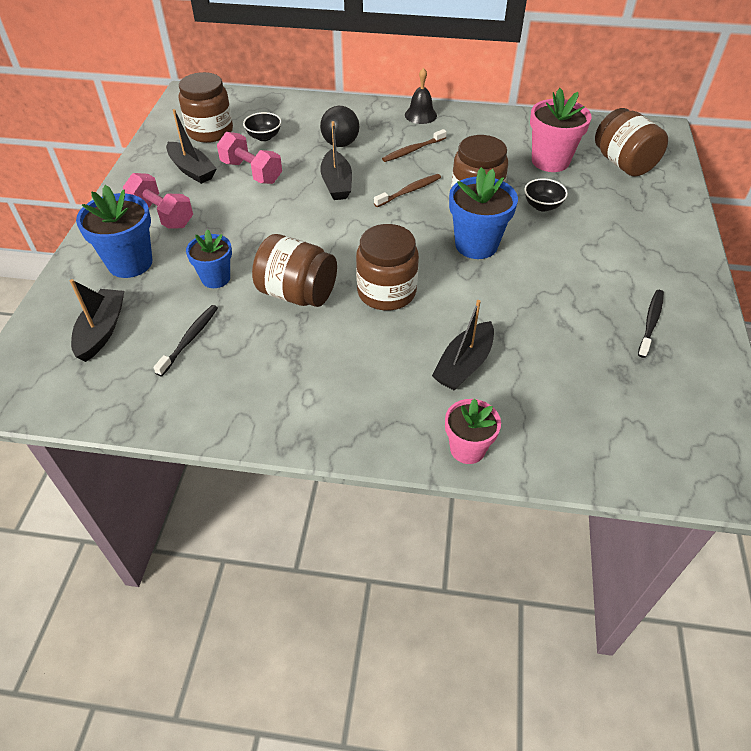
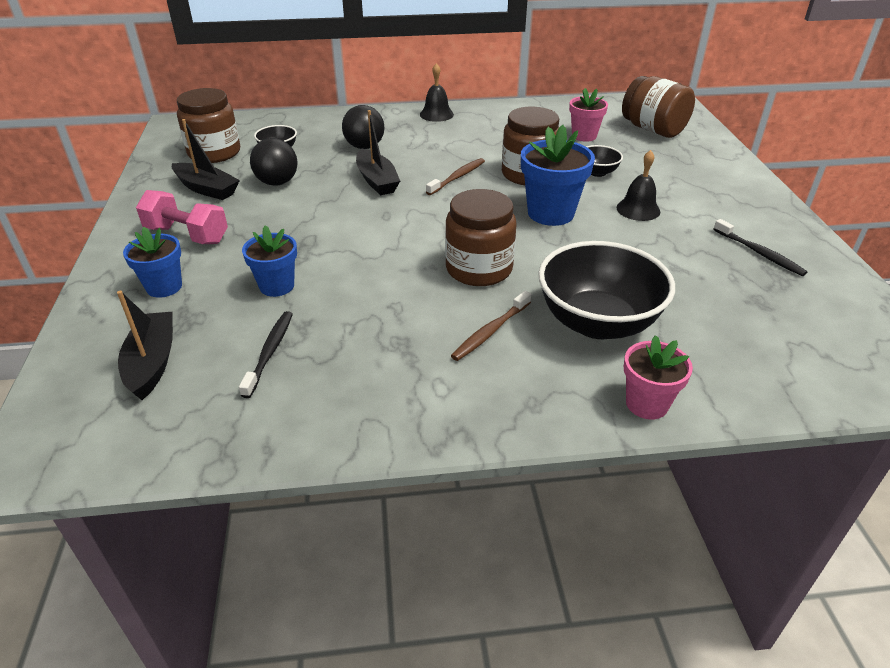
camera: 15 degrees left, 10 degrees down
(130, 263) = (164, 287): blue flower pot -> blue flower pot, size x0.64
(251, 172) = (277, 182): pink dumbbell -> black ball
(297, 293) = (380, 286): brown jar -> none
(413, 150) = (443, 143): brown toothbrush -> brown toothbrush (490, 331)
(464, 365) = (597, 322): black boat -> black bowl
(550, 161) = (584, 136): pink flower pot -> pink flower pot, size x0.64
(560, 254) = (638, 209): none -> black bell
(651, 322) = (759, 253): black toothbrush -> black toothbrush turned 135 degrees clockwise

